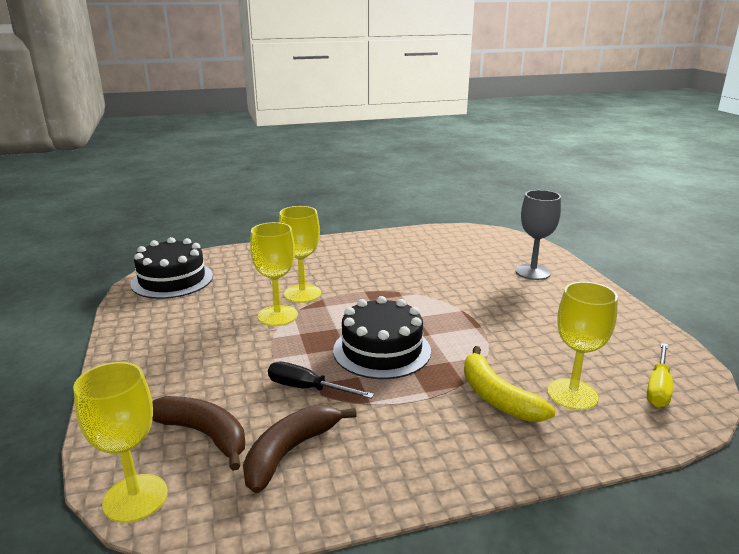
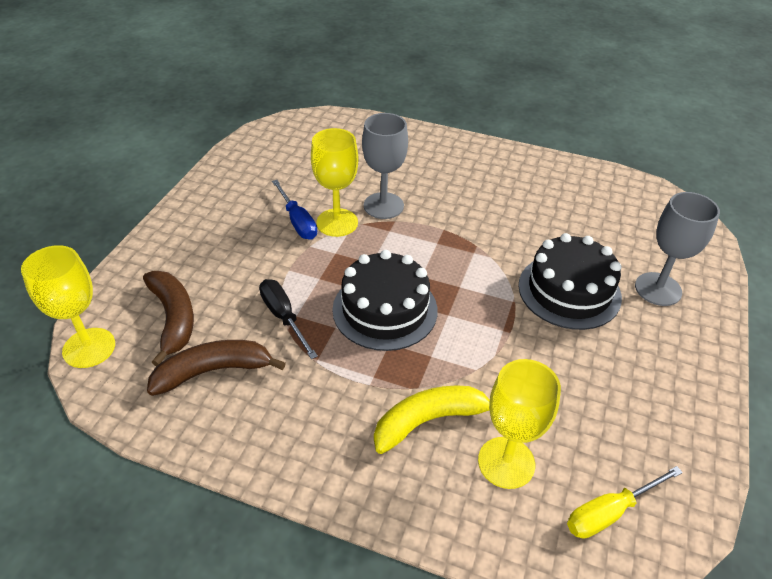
camera: 35 degrees right, 20 degrees up
(172, 280) = (292, 138): black cake -> black cake (569, 291)
(242, 327) = (297, 221): none -> blue screwdriver
(302, 293) = (383, 206): yellow goblet -> grey goblet
(497, 397) = (429, 421): yellow banana -> yellow banana turned 60 degrees clockwise

